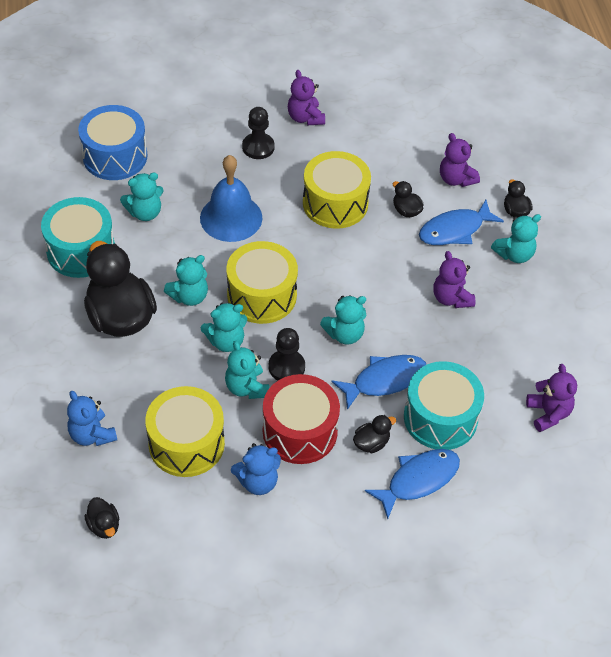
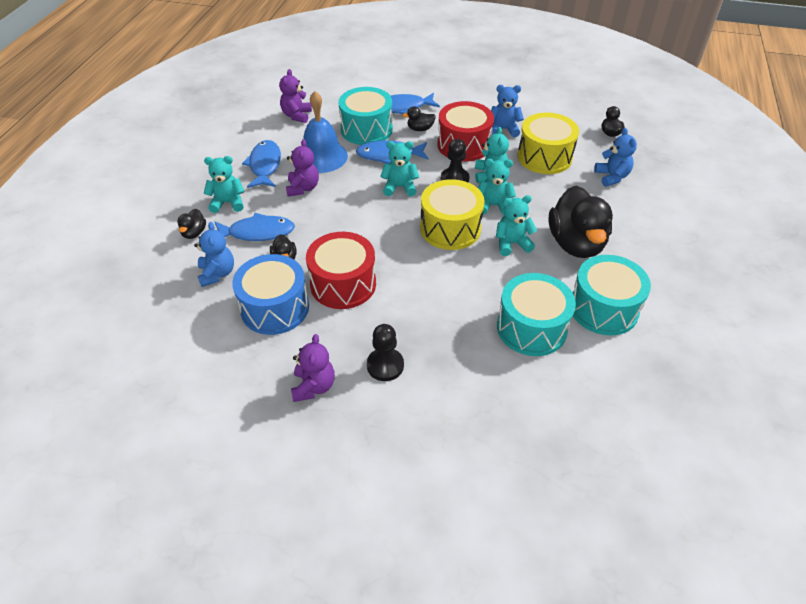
camera: 155 degrees left, 5 degrees down
(115, 156) = (549, 404): blue drum -> blue drum (275, 308)
(145, 213) = (531, 328): turquoise teddy bear -> turquoise drum
(231, 217) = (448, 299): blue bell -> blue bell (322, 157)
(335, 203) = (343, 284): yellow drum -> red drum
(456, 179) = (217, 273): purple teddy bear -> blue teddy bear
(518, 316) = (265, 165): none -> blue fish

